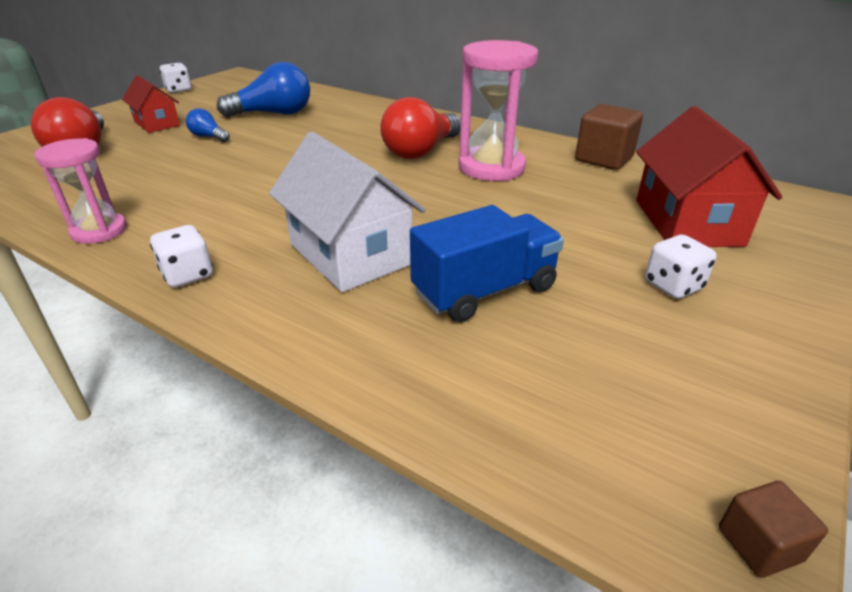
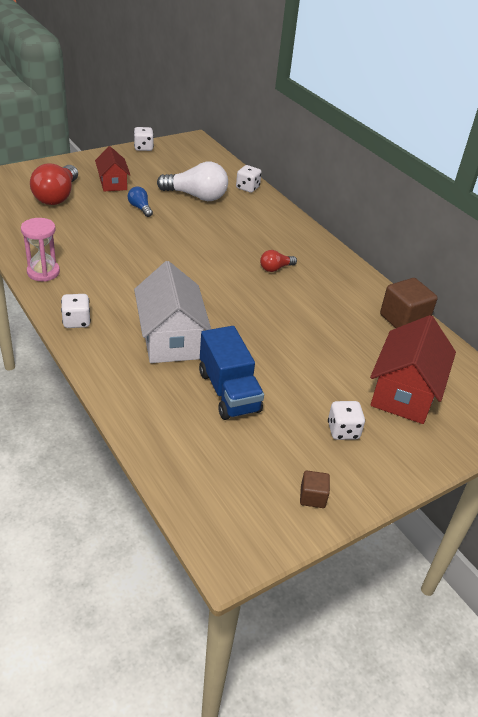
camera: 20 degrees right, 5 degrees up
(273, 114) = (196, 196): blue light bulb -> white light bulb
(328, 96) = (247, 188): none -> white dice
(421, 151) = (275, 268): red light bulb -> red light bulb, size x0.50
(484, 291) = (228, 391): blue truck -> blue truck turned 75 degrees clockwise
(491, 167) = (312, 300): pink hourglass -> none
(759, 544) = (244, 557): brown cube -> brown cube (312, 497)

